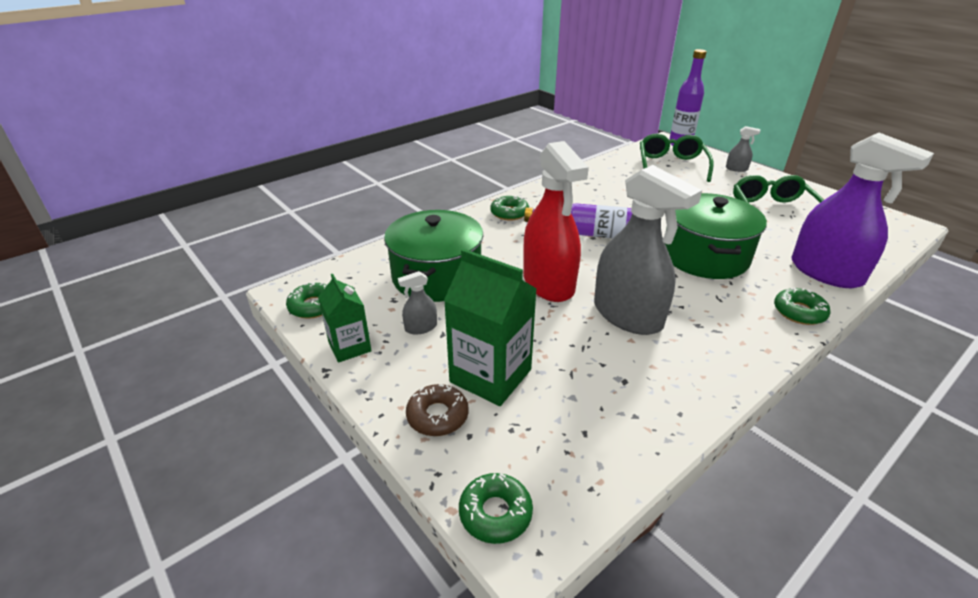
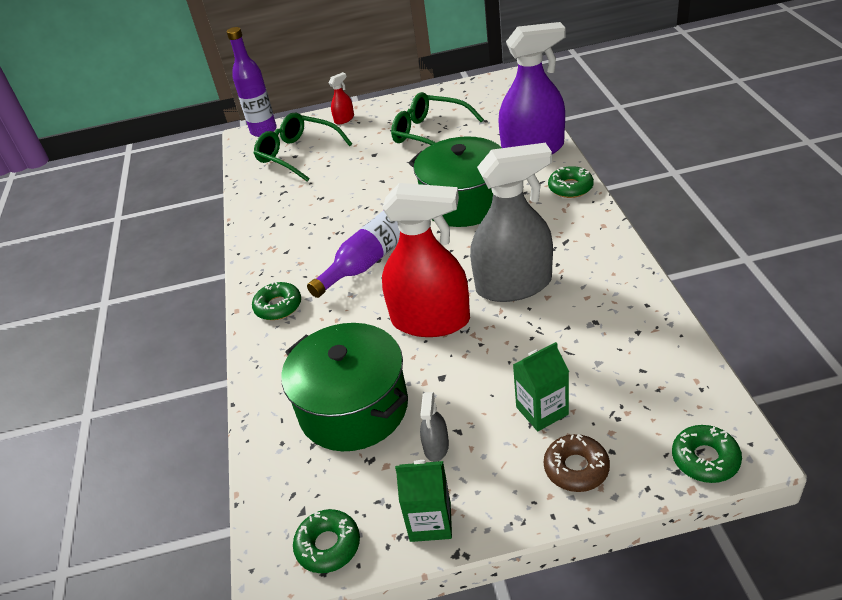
camera: 55 degrees left, 5 degrees up
(490, 376) = (542, 411): green carton -> green carton, size x0.60
(736, 169) = (344, 119): grey spray bottle -> red spray bottle

